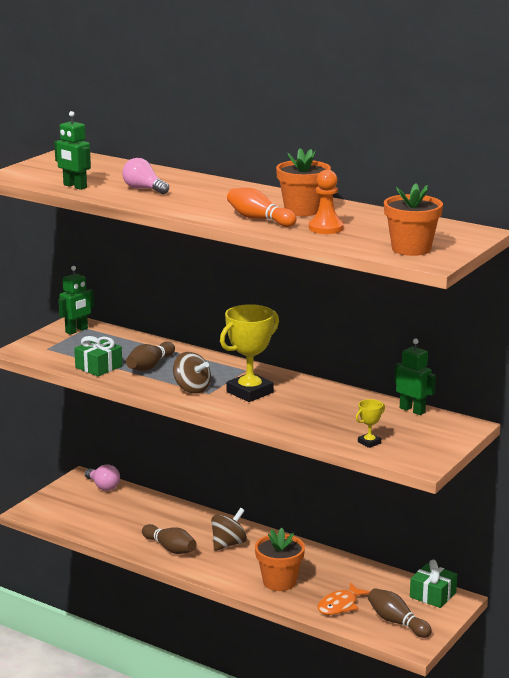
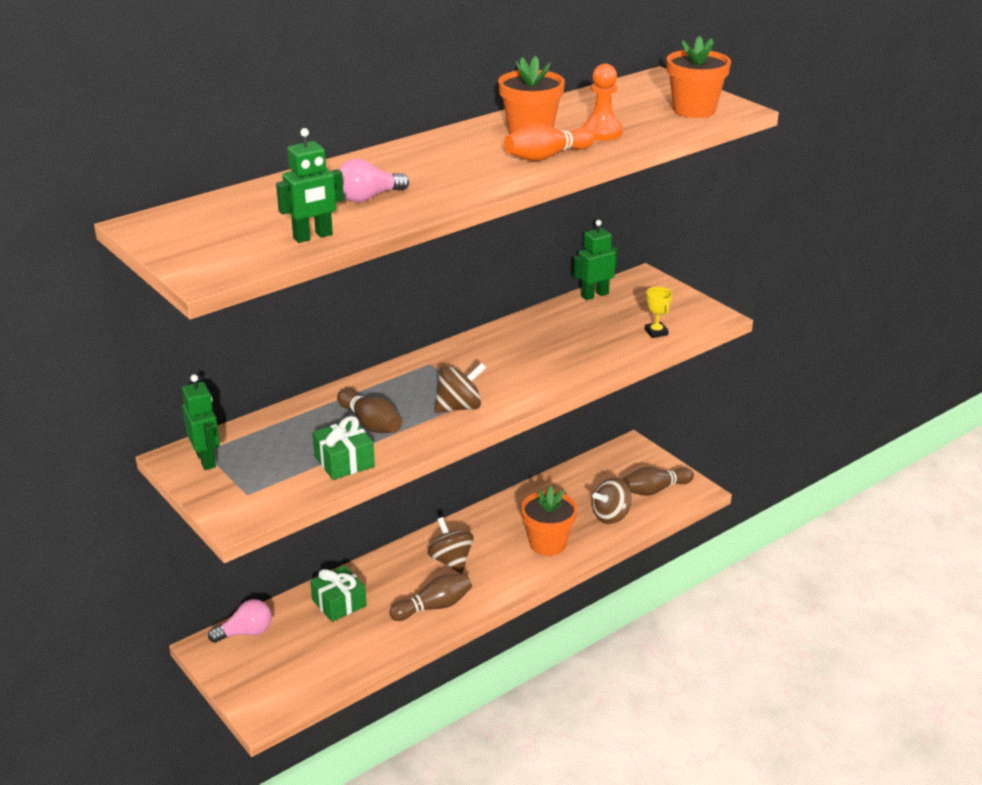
camera: 70 degrees left, 10 degrees up
(250, 392) = (493, 372): yellow trophy -> none
(340, 605) = (611, 516): orange fish -> brown spinning top
(432, 595) = (618, 457): green gift -> green gift (339, 603)

